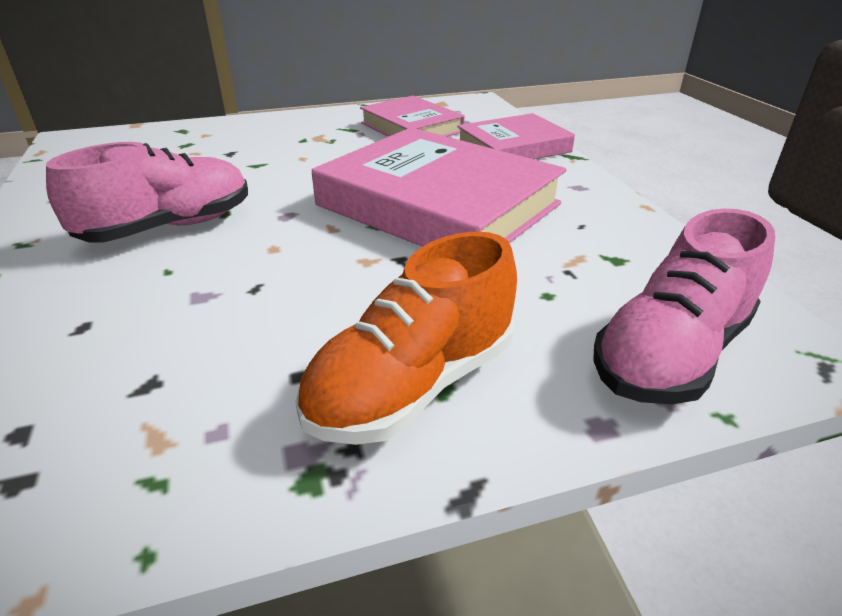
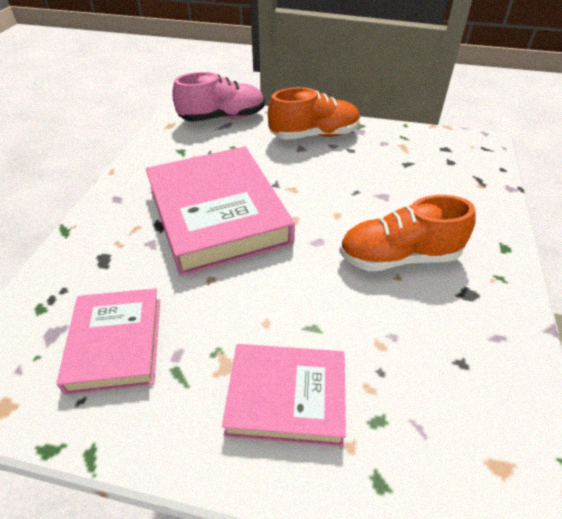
camera: 150 degrees left, 10 degrees up
(169, 227) = (399, 257): pink shoe -> orange shoe
(513, 147) = (84, 260): pink book -> pink book (286, 397)

